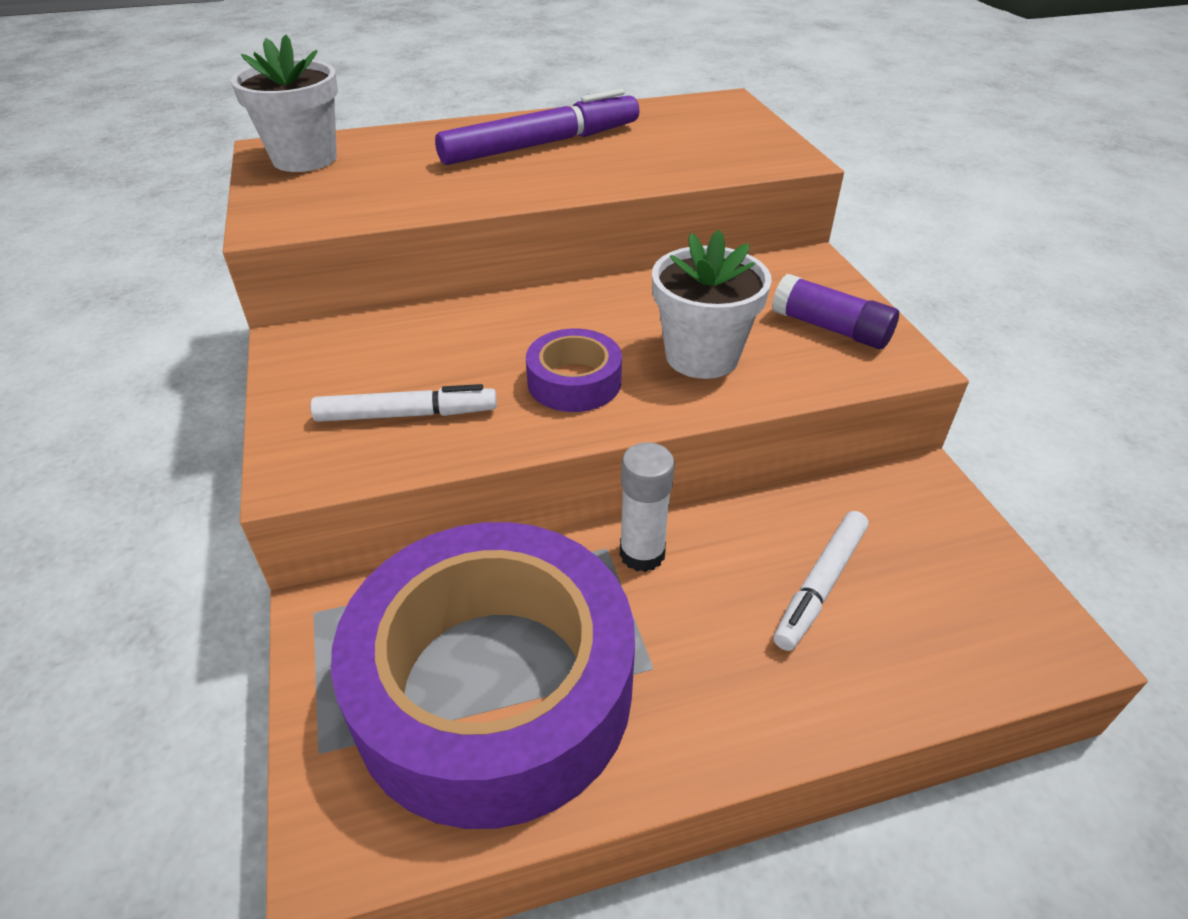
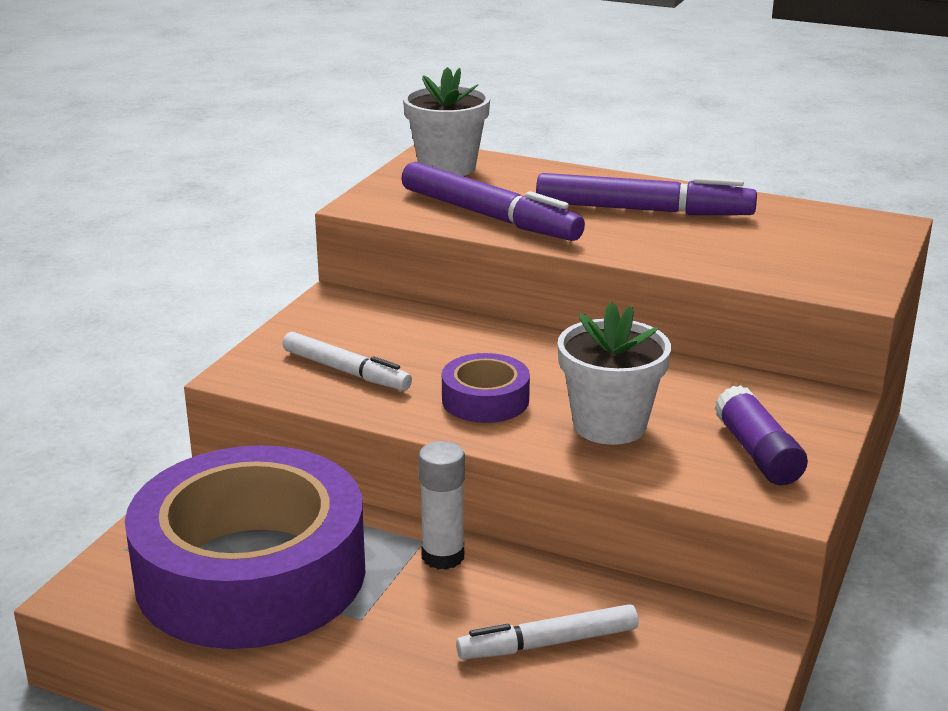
camera: 40 degrees right, 15 degrees down
(416, 193) = (489, 216): none -> purple marker

